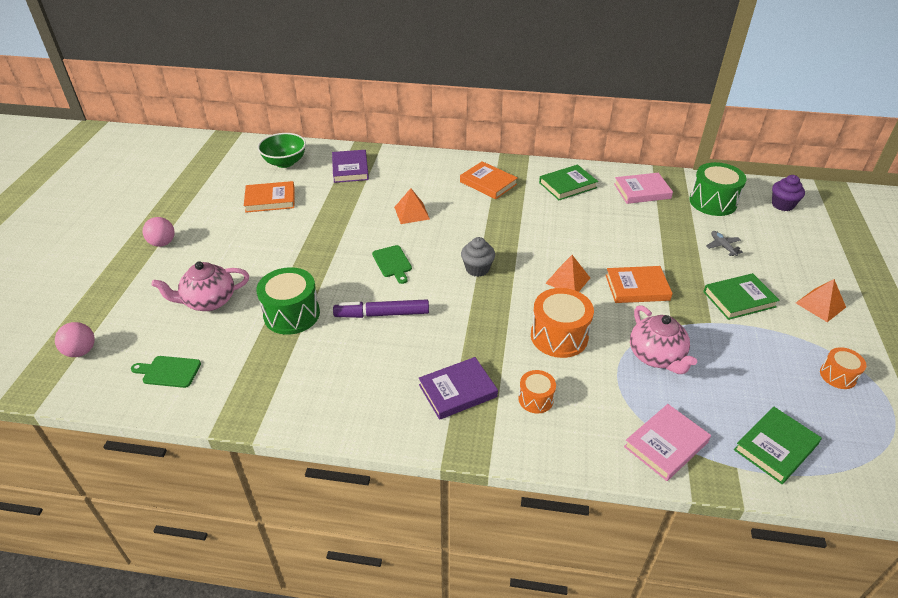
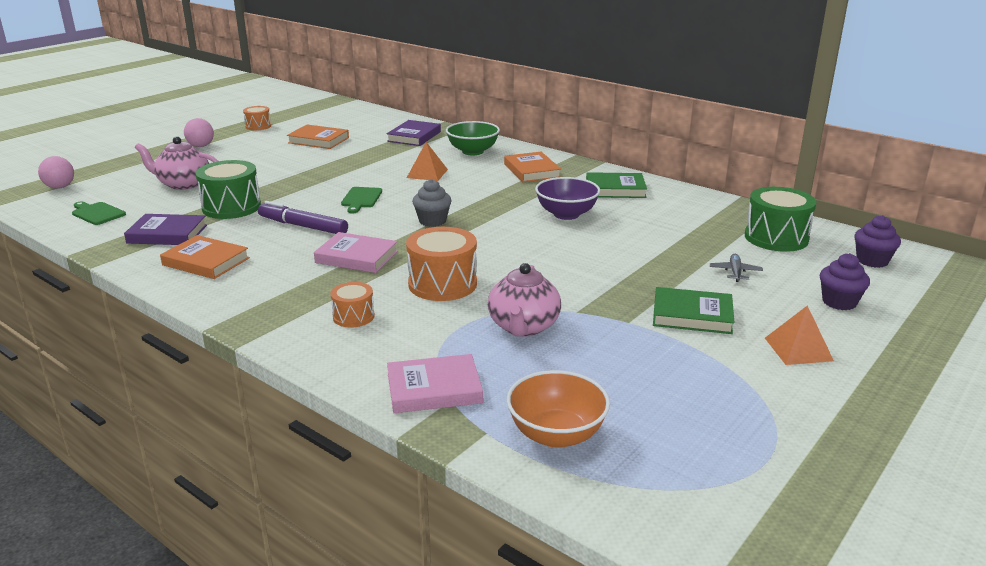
camera: 30 degrees right, 15 degrees down
(285, 162) = (364, 122): green bowl -> green bowl (473, 151)
(457, 391) = (292, 289): purple book -> purple book (167, 234)
(563, 225) = (566, 214): none -> purple bowl
(567, 280) = (511, 251): orange pyramid -> none
(637, 287) = (580, 275): orange book -> orange book (206, 261)
(642, 191) = (697, 211): pink book -> pink book (356, 257)
(775, 447) = (556, 434): green book -> orange bowl
(801, 252) = (839, 302): none -> purple cupcake
(838, 375) = (730, 409): orange drum -> orange drum (258, 126)

